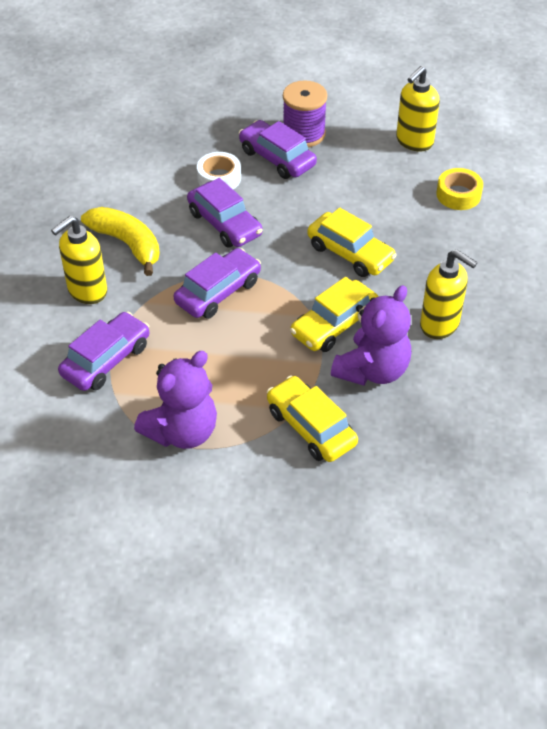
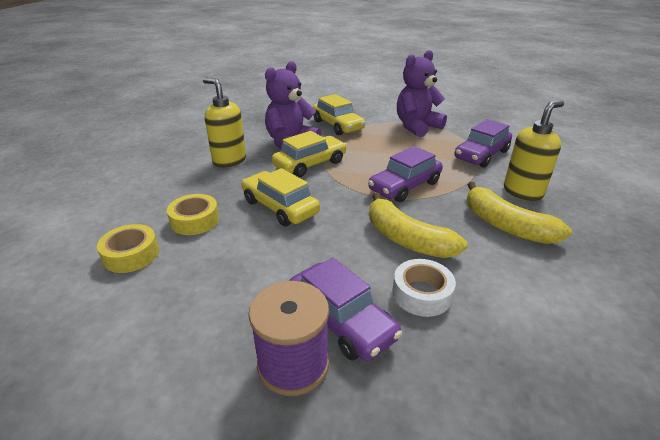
camera: 175 degrees left, 15 degrees down
(224, 224) = (406, 239): purple car -> yellow banana
(414, 142) = (128, 336): yellow soap dispenser -> none
(426, 231) = (195, 220): none -> yellow tape

